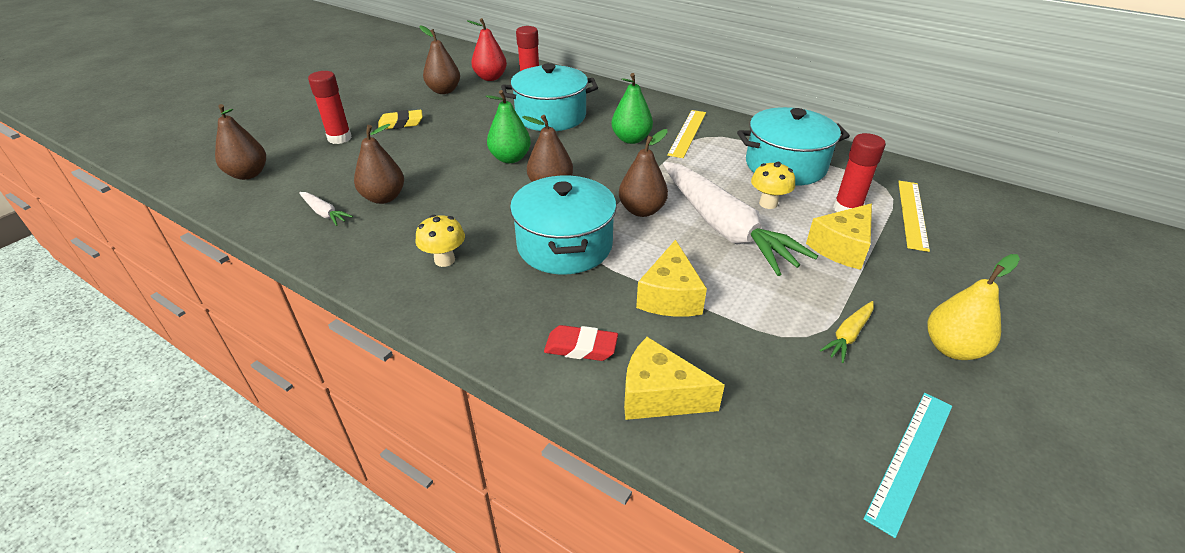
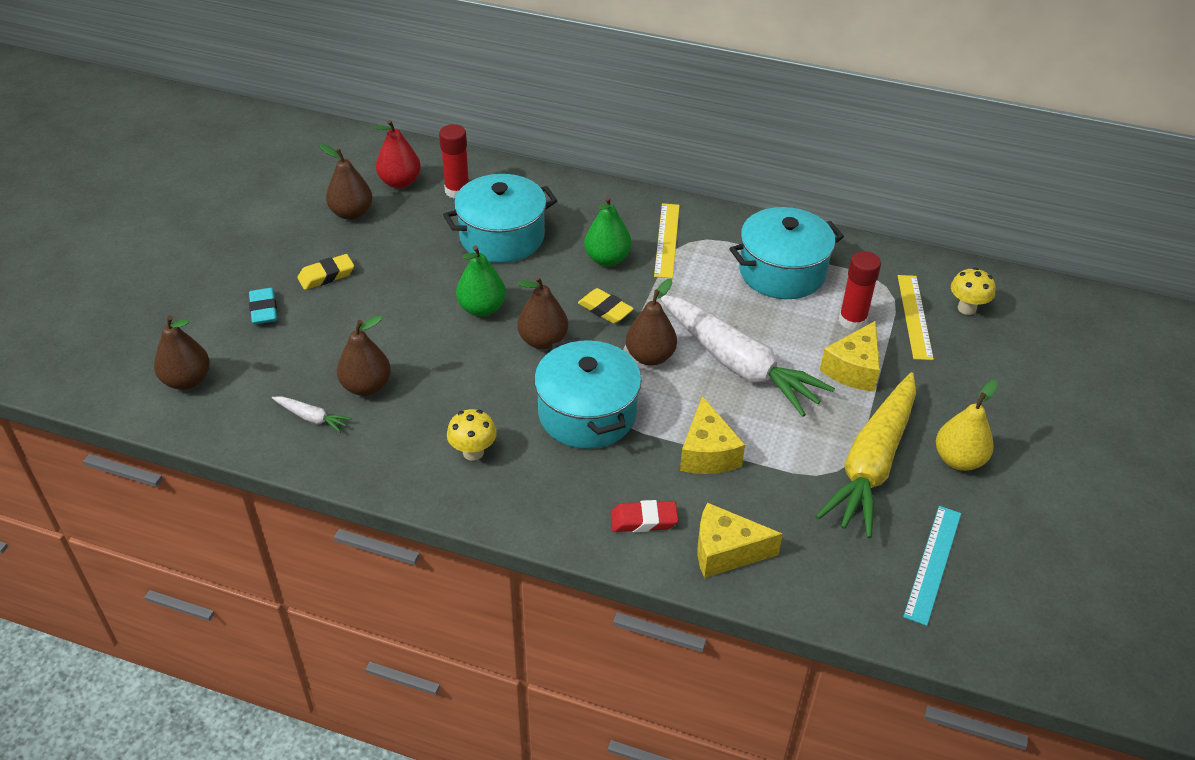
camera: 15 degrees left, 5 degrees up
(339, 138) = (264, 310): red glue stick -> turquoise eraser
(615, 172) = (605, 310): none -> yellow eraser
(768, 203) = (774, 326): yellow mushroom -> yellow mushroom (966, 308)
(848, 335) = (872, 463): yellow carrot -> yellow carrot, size x2.50

